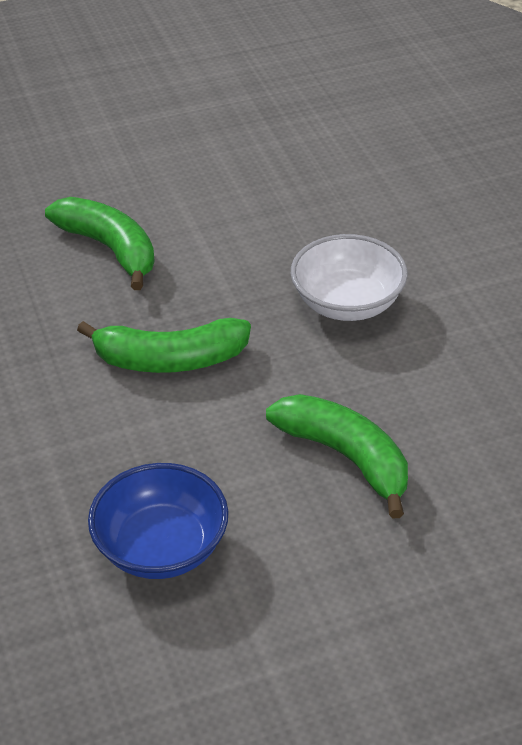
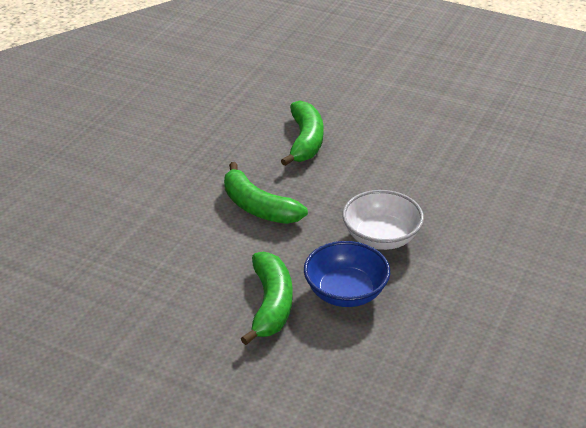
camera: 45 degrees right, 5 degrees down
(161, 547) = (137, 281): blue bowl -> blue bowl (345, 292)

